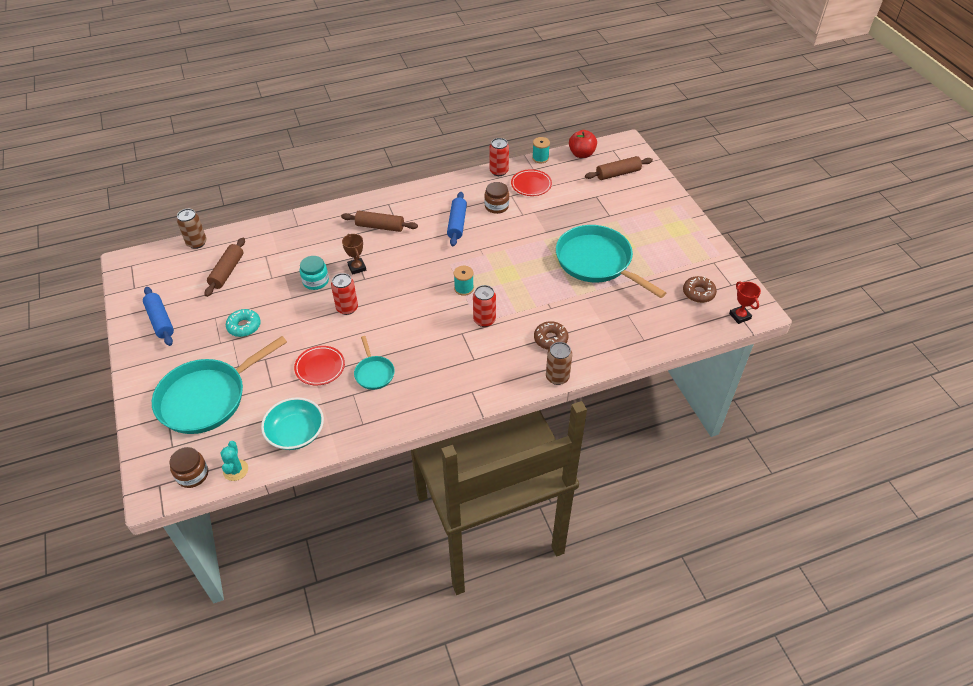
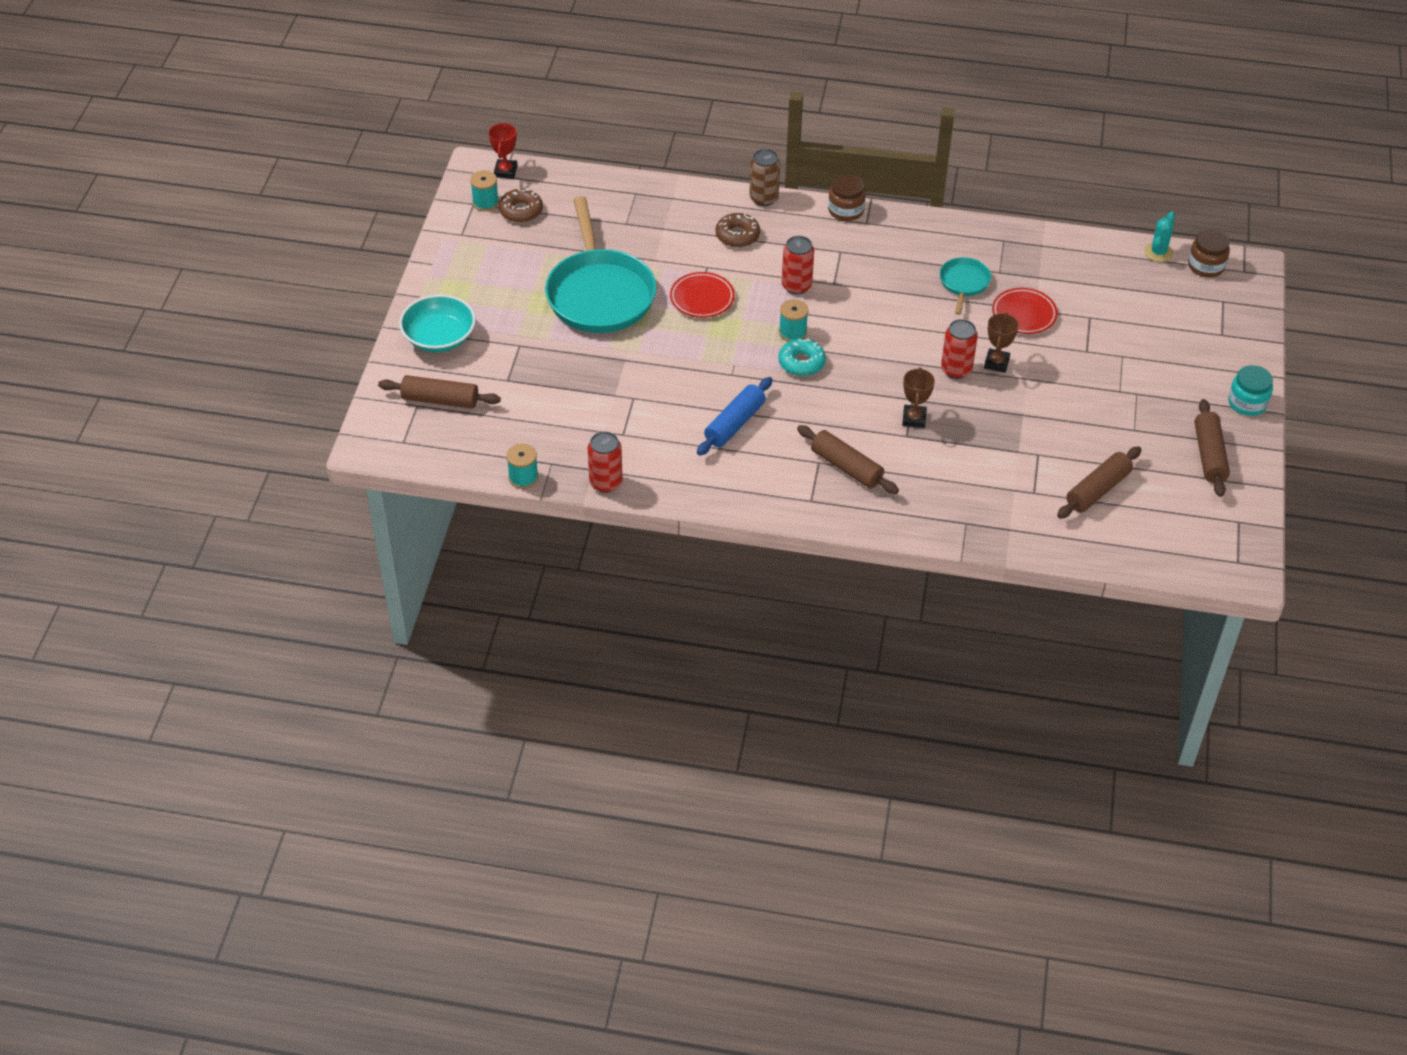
camera: 150 degrees left, 0 degrees up
(160, 321) = (1209, 455): blue rolling pin -> brown rolling pin
(196, 243) = (1130, 558): brown can -> none
(207, 398) = (1170, 335): turquoise pan -> none
(244, 326) = (1099, 401): turquoise donut -> turquoise donut (801, 363)
(296, 433) = (1080, 260): turquoise bowl -> turquoise bowl (439, 337)
(315, 281) = (979, 423): turquoise jar -> turquoise jar (1247, 403)
(323, 324) = (996, 363): none -> brown trophy
(496, 206) = (658, 426): brown jar -> brown jar (846, 210)
(531, 185) = (580, 438): red plate -> red plate (702, 298)
(581, 154) = (456, 456): red apple -> none
(725, 289) = (485, 202): none -> turquoise spool

